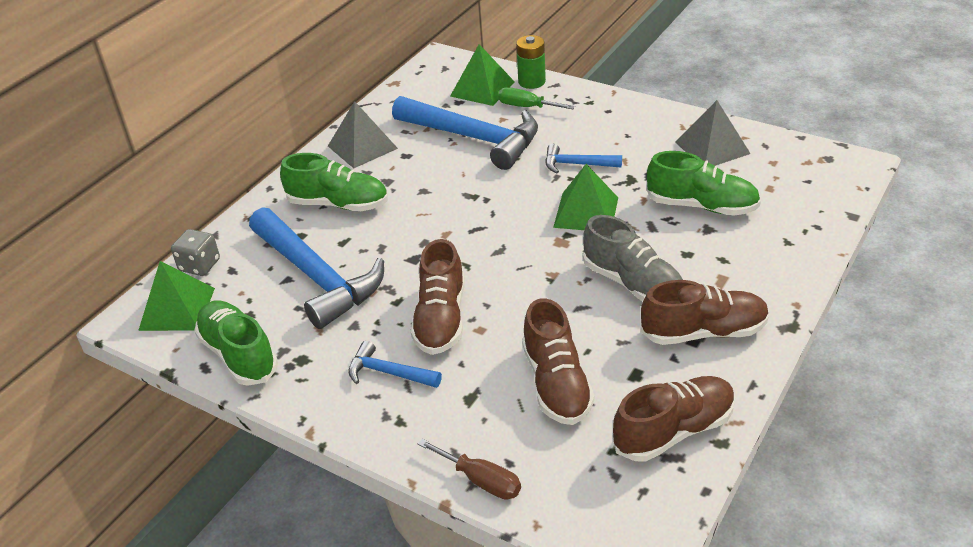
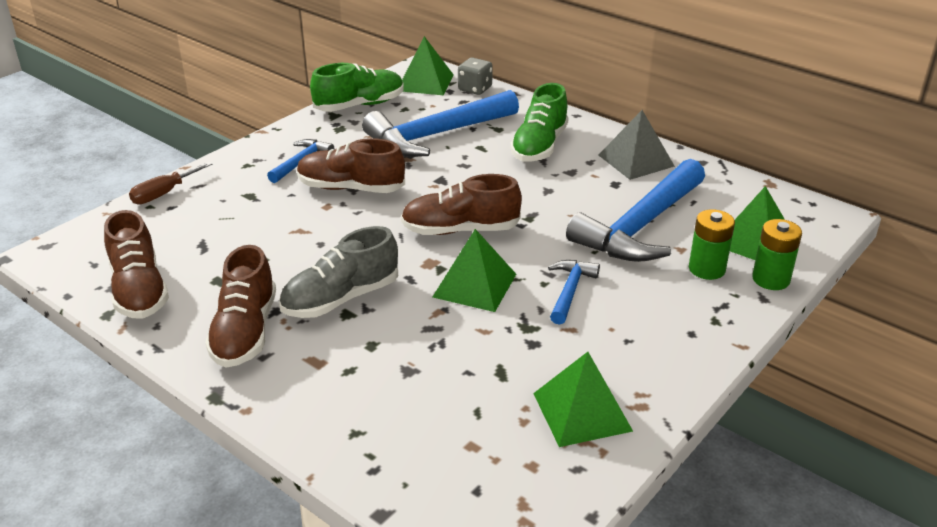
camera: 95 degrees right, 5 degrees down
(527, 107) = (706, 269): green screwdriver -> green battery
(556, 384) = (236, 237): brown shoe -> brown shoe (460, 230)
(702, 206) = (454, 374): green shoe -> none
(712, 147) = (582, 411): grey pyramid -> green pyramid

